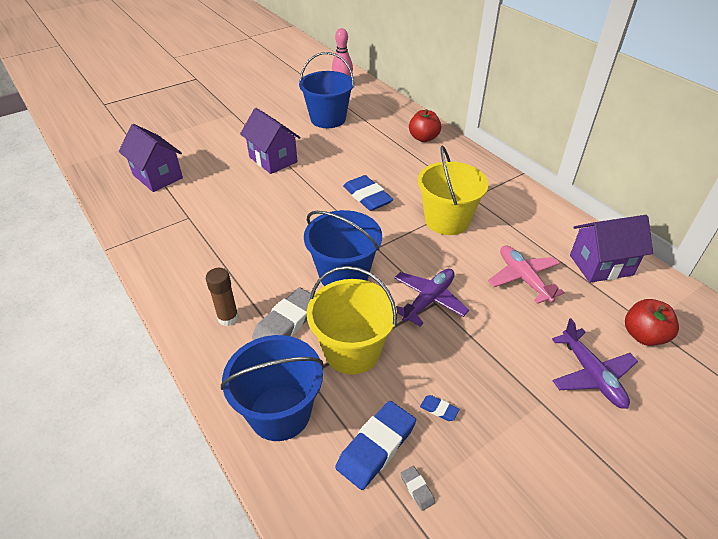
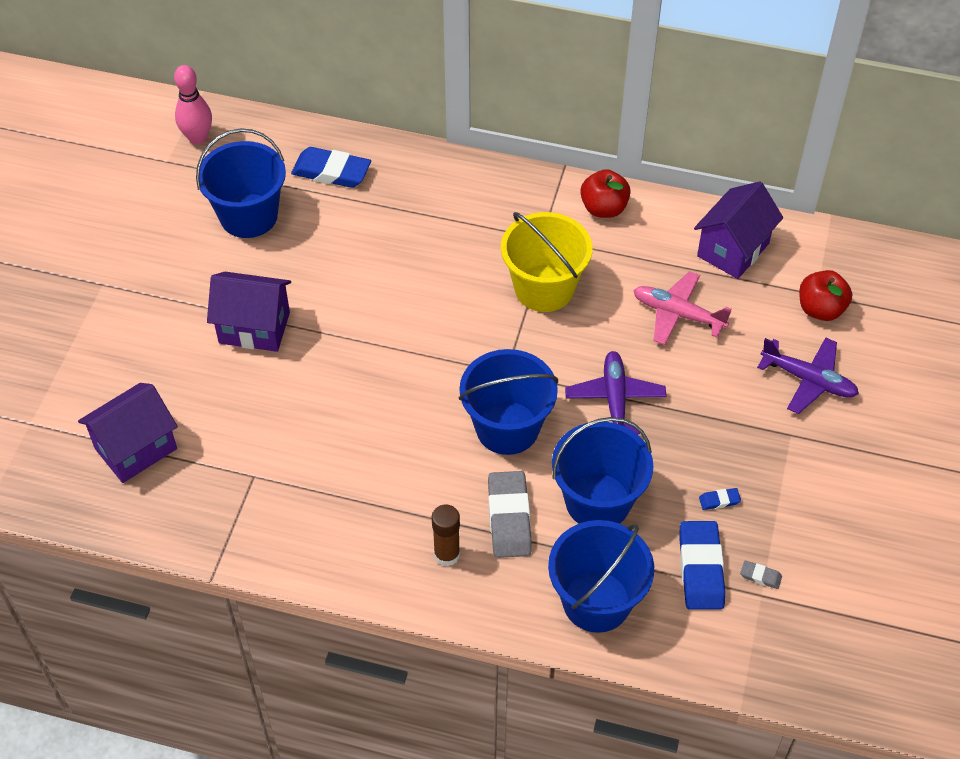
camera: 40 degrees left, 10 degrees up
(157, 176) = (136, 448): purple house -> purple house turned 45 degrees counterclockwise
(352, 351) = (598, 501): yellow bucket -> blue bucket
(367, 197) = (428, 311): blue eraser -> blue eraser (331, 172)
(423, 138) = (404, 177): red apple -> red apple (604, 208)

